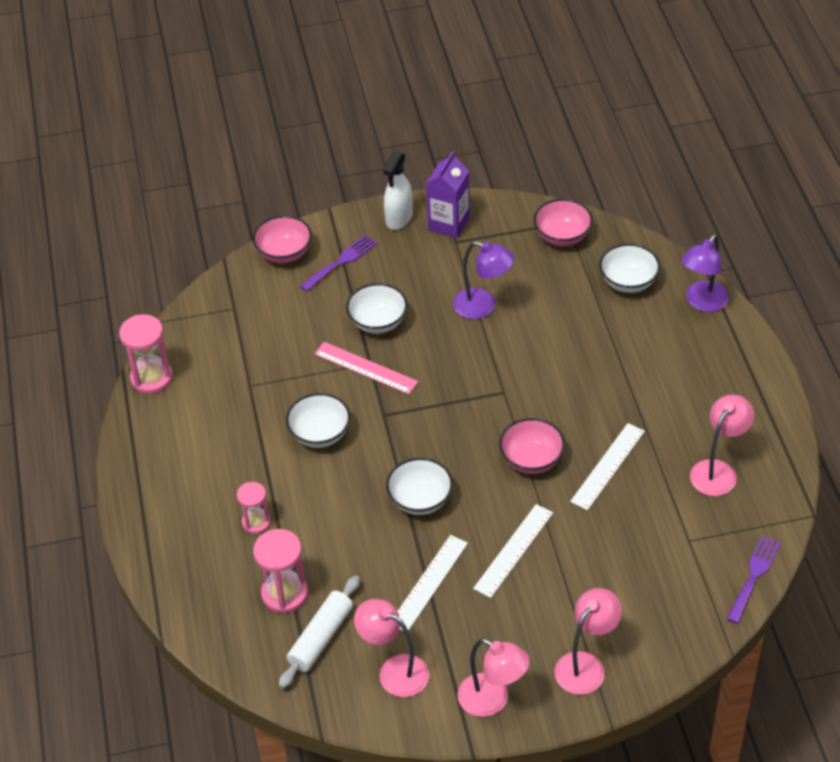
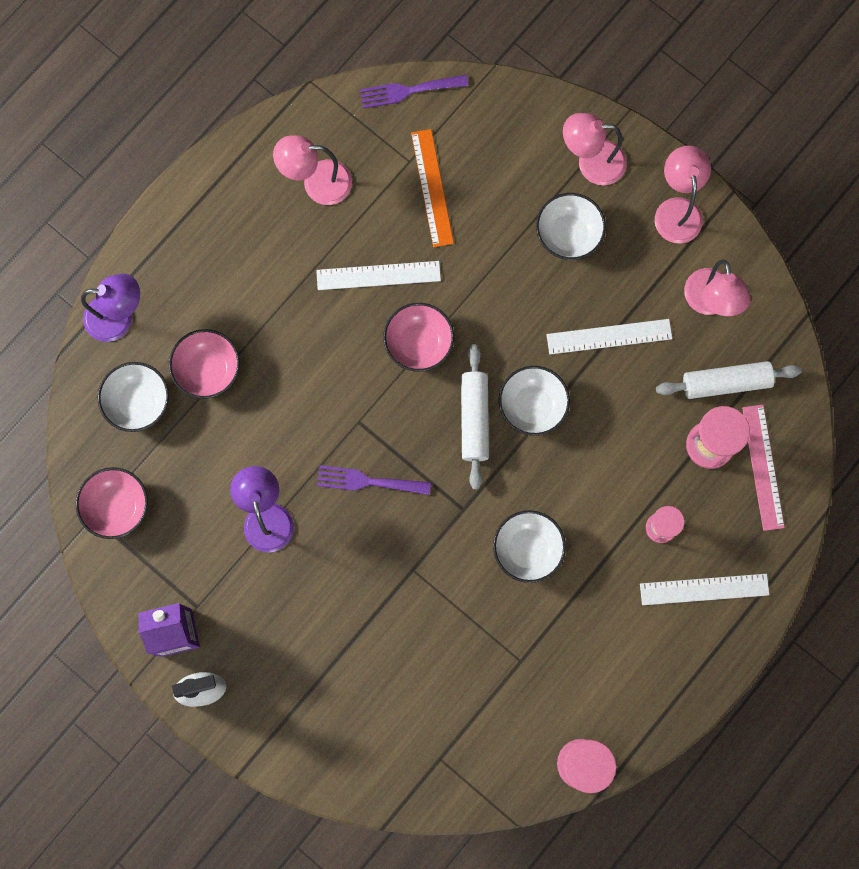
camera: 130 degrees left, 30 degrees up
(284, 253) = (333, 769): pink bowl -> pink bowl (208, 370)
(341, 261) = (304, 701): purple fork -> purple fork (368, 481)
(366, 368) = (421, 569): pink ruler -> pink ruler (762, 467)
(378, 322) = (357, 601): white bowl -> white bowl (568, 234)
(443, 460) = (474, 419): none -> white rolling pin
(513, 550) = (525, 292): white ruler -> white ruler (704, 589)
(653, 542) = (432, 188): none -> orange ruler

